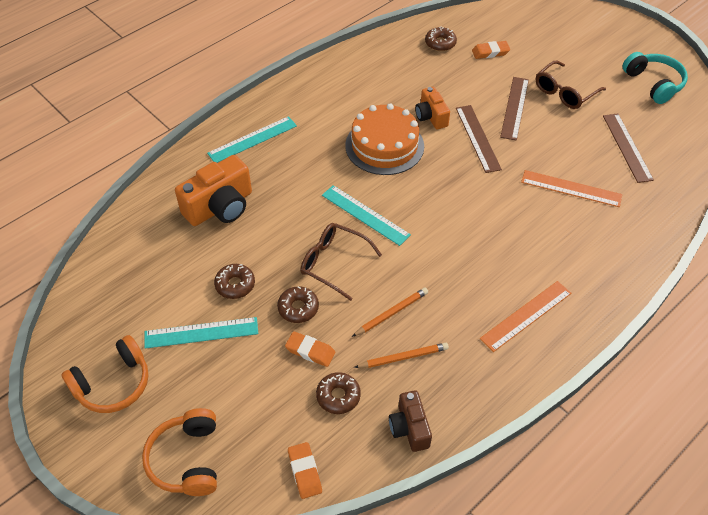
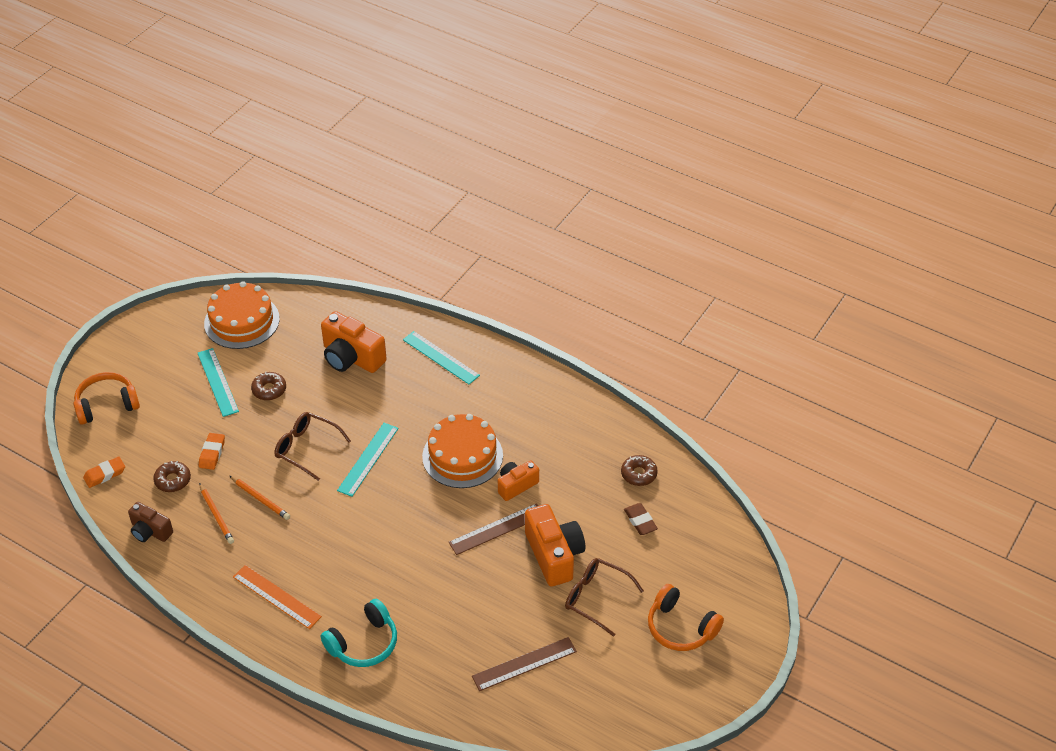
camera: 75 degrees right, 5 degrees down
(113, 384) = (163, 345): orange headphones -> orange headphones (680, 627)
(114, 297) = (242, 321): none -> orange cake
(298, 308) = (253, 436): brown donut -> none
(333, 263) = (306, 448): brown glasses -> brown glasses turned 75 degrees counterclockwise
(409, 428) = (150, 531): brown camera -> brown camera turned 120 degrees counterclockwise
(490, 52) = (640, 521): orange eraser -> brown eraser
(514, 108) = (554, 555): brown ruler -> orange camera
(571, 188) = (446, 617): orange ruler -> none
(653, 83) = (643, 685): turquoise headphones -> turquoise headphones (363, 643)

